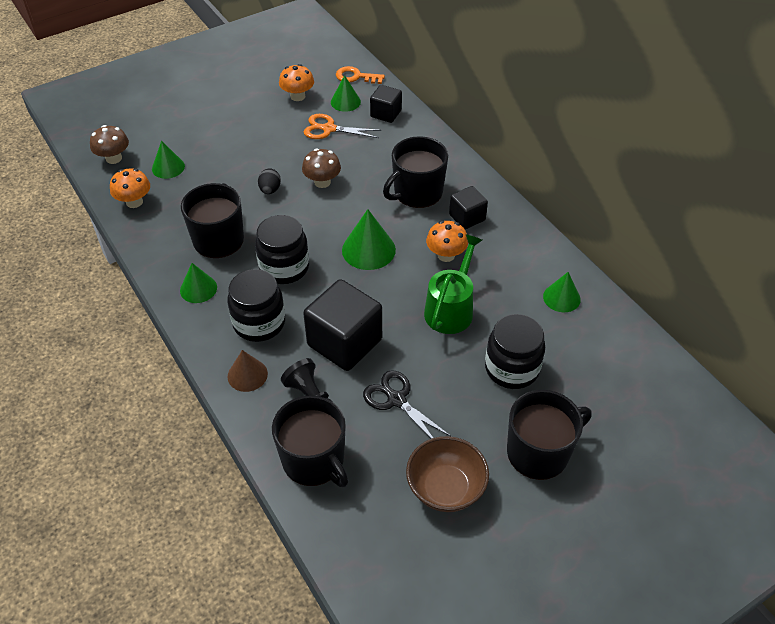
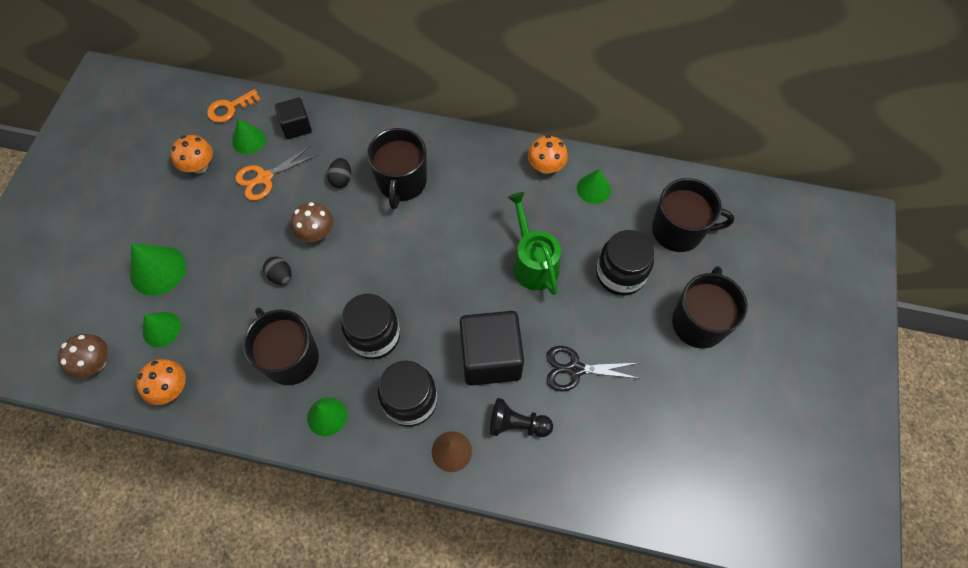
camera: 45 degrees left, 15 degrees up
(314, 460) = (573, 469): black mug -> black mug (679, 230)
(368, 250) = (421, 264): green cone -> green cone (158, 270)
(377, 163) = (341, 179): none -> black egg
(445, 488) = (674, 404): brown bowl -> none
(446, 255) = (482, 220): orange mushroom -> orange mushroom (546, 167)
(467, 217) = (462, 174): black cube -> none

